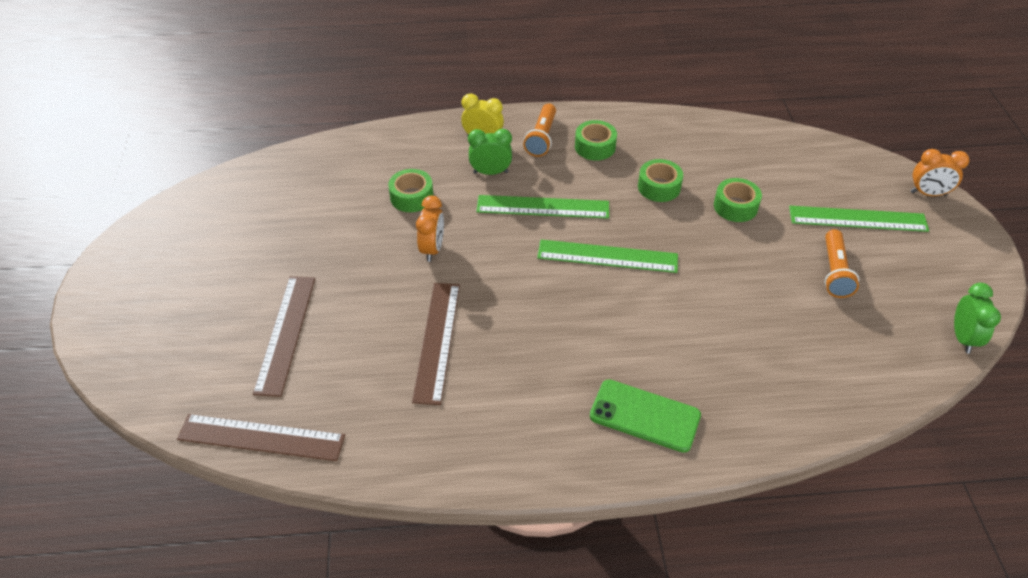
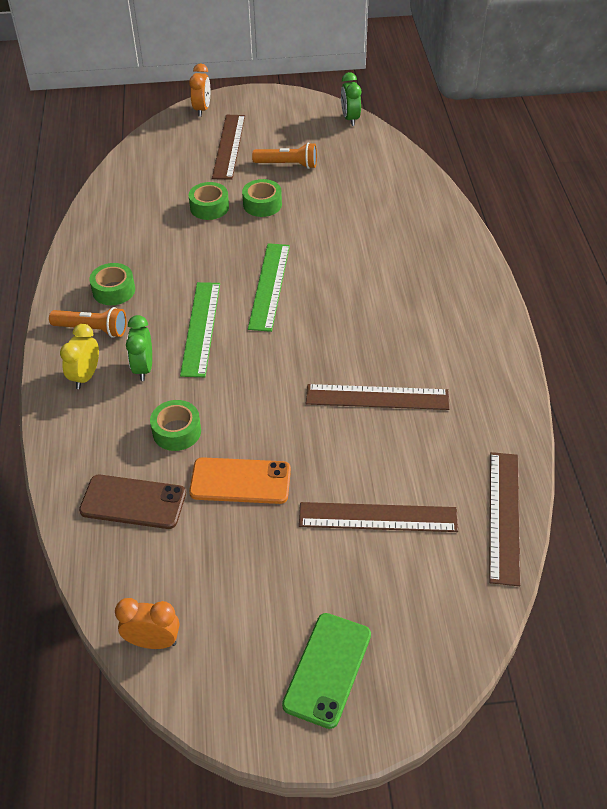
camera: 90 degrees left, 0 degrees up
(340, 176) = (133, 502): none -> brown phone
(348, 239) = (240, 481): none -> orange phone
(432, 249) = (257, 408): orange clock -> orange clock (153, 641)
(644, 416) = (439, 271): green phone -> green phone (327, 669)
(659, 187) = (179, 250): green tape -> green tape (262, 204)
(858, 219) = (229, 146): green ruler -> brown ruler
(963, 338) = (350, 119): green clock -> green clock turned 105 degrees counterclockwise

